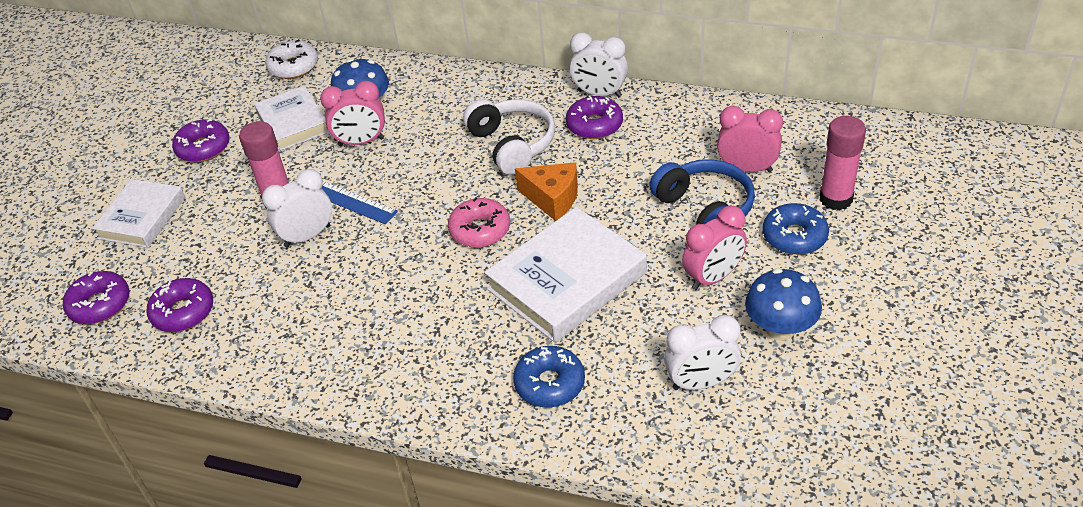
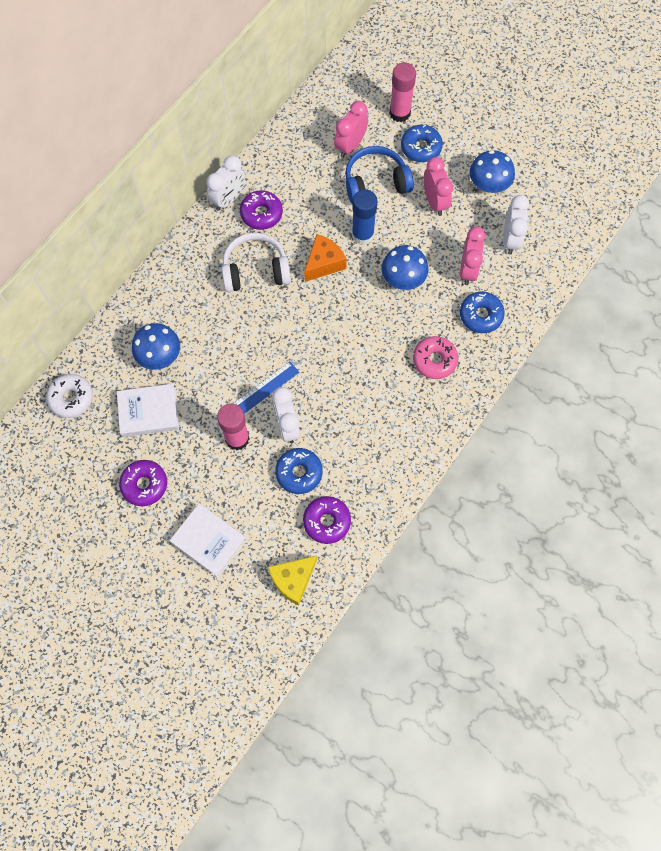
camera: 75 degrees left, 25 degrees up
(100, 304) = (293, 580): purple donut -> yellow cheese
(245, 266) = (299, 473): none -> blue donut
(361, 142) = (199, 368): pink clock -> pink clock (468, 270)
(480, 230) = (333, 315): pink donut -> pink donut (434, 360)
(567, 281) = (403, 280): white book -> blue mushroom
(615, 221) = (362, 235): none -> blue glue stick

